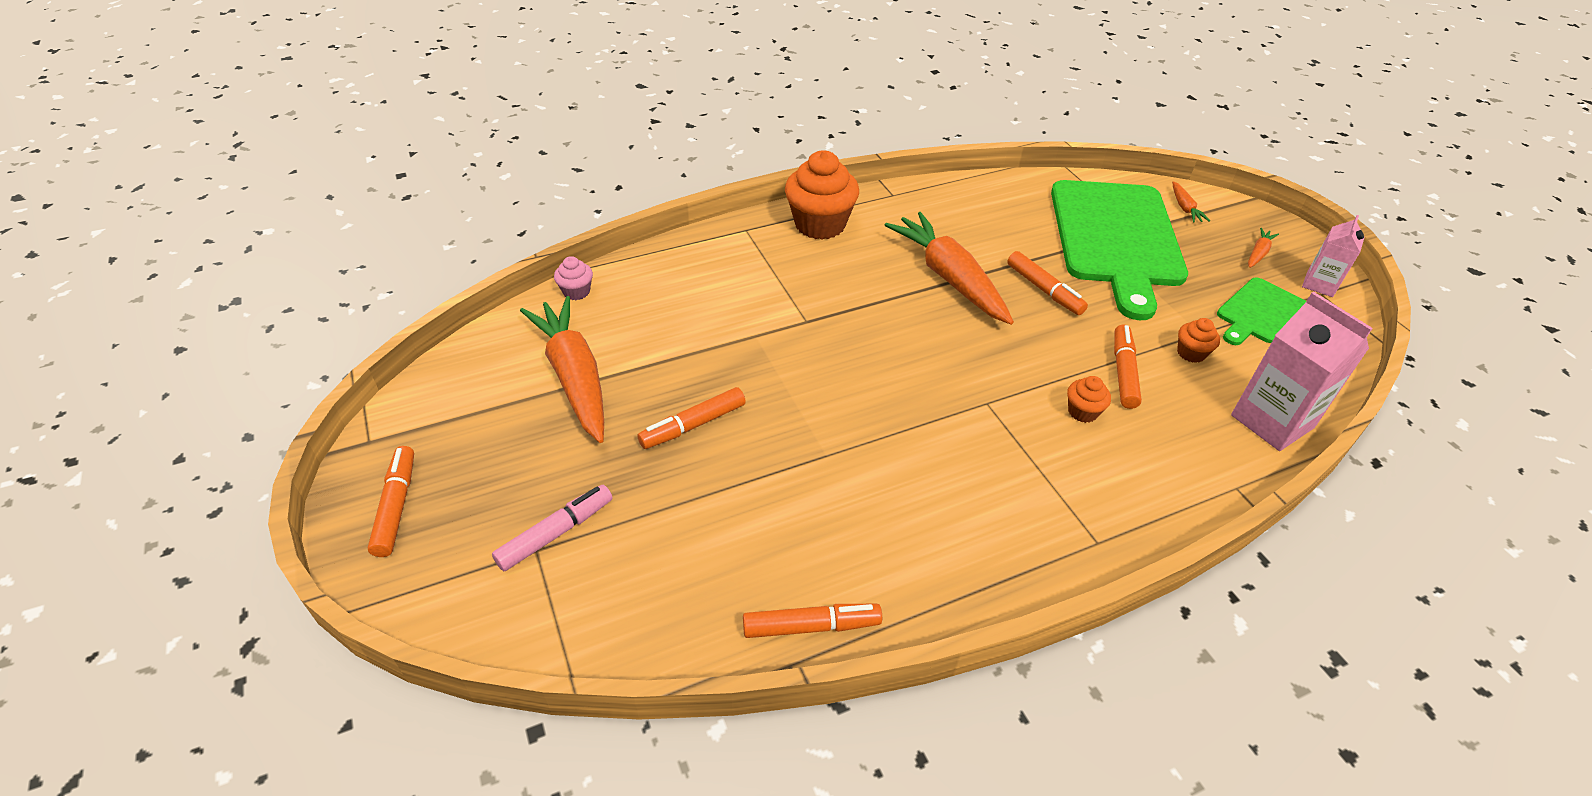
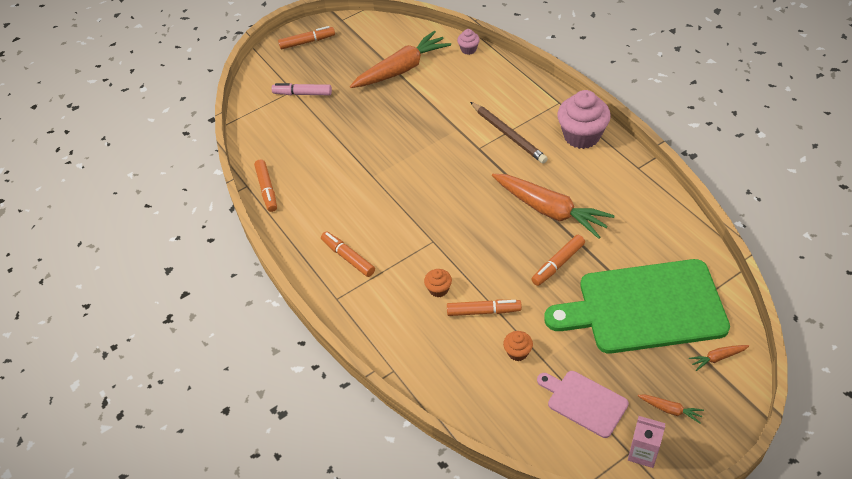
camera: 85 degrees right, 5 degrees up
(556, 533) = (302, 94): pink marker -> pink marker turned 150 degrees clockwise
(693, 425) = (380, 121): orange marker -> orange marker (348, 257)
(790, 286) = (508, 134): none -> brown pencil
(820, 224) = (581, 136): orange cupcake -> pink cupcake
(949, 278) = (550, 210): orange carrot -> orange carrot turned 75 degrees clockwise
(1259, 312) = (584, 402): green cutting board -> pink cutting board
(1272, 421) = (460, 397): pink carton -> none

